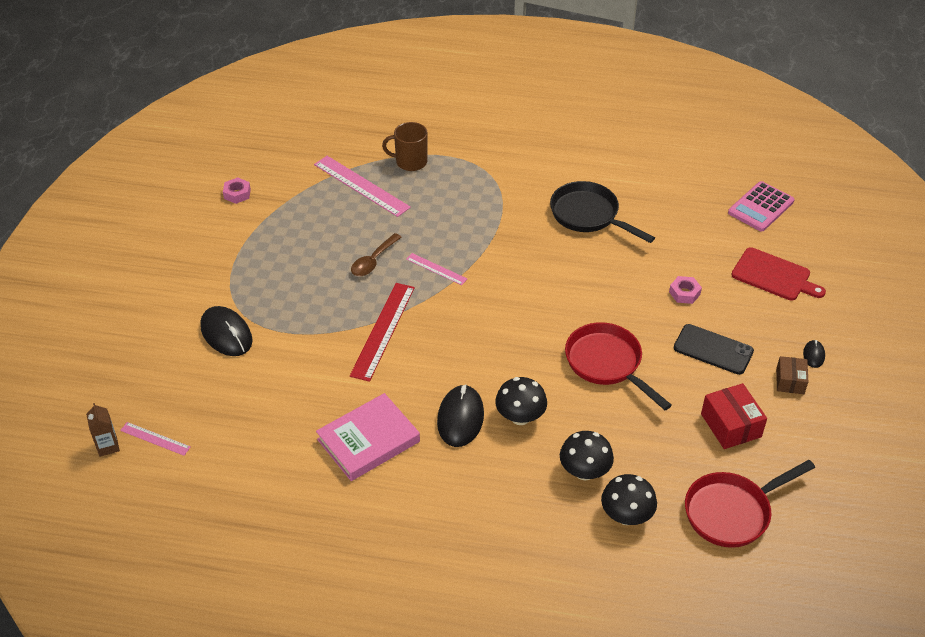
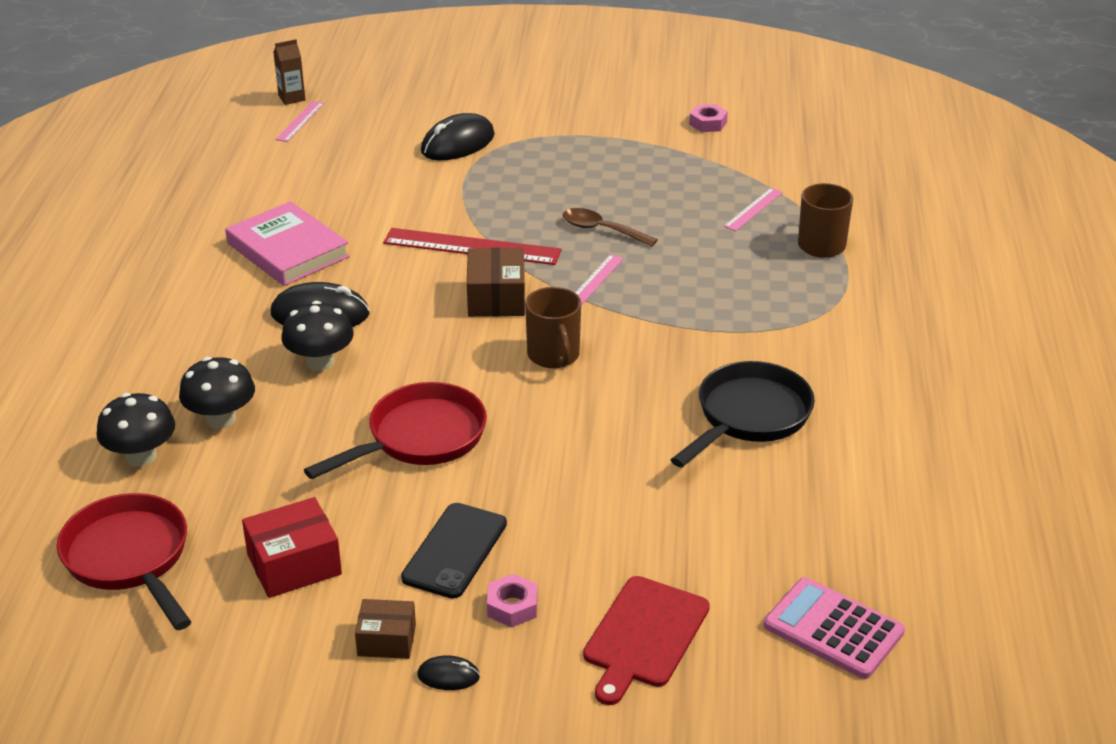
camera: 85 degrees right, 10 degrees down
(361, 186) = (753, 209): pink ruler -> pink ruler, size x0.53
(452, 320) = (496, 298): none -> brown box
(521, 295) = (554, 355): none -> brown mug
(684, 293) = (582, 521): pink nut -> pink nut (512, 607)

